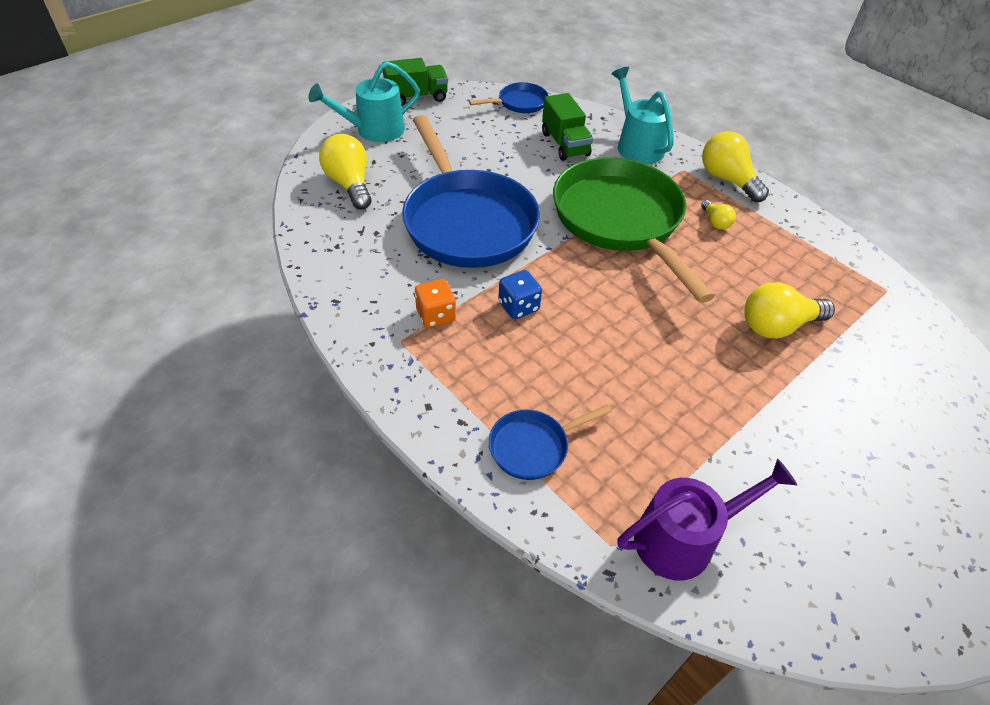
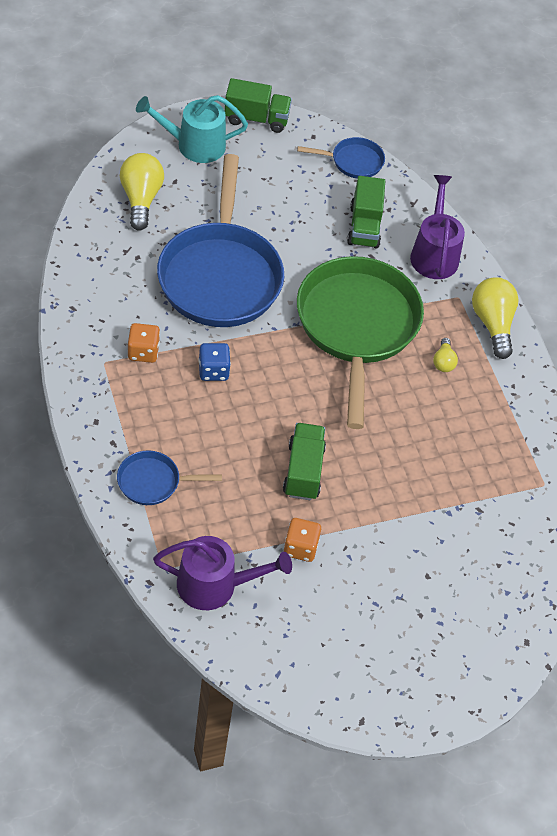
camera: 20 degrees right, 5 degrees up
(637, 145) = (434, 254): turquoise watering can -> purple watering can
(676, 367) = (303, 471): none -> green truck
(736, 449) = (300, 547): none -> orange dice
(777, 326) = (416, 474): yellow light bulb -> none

